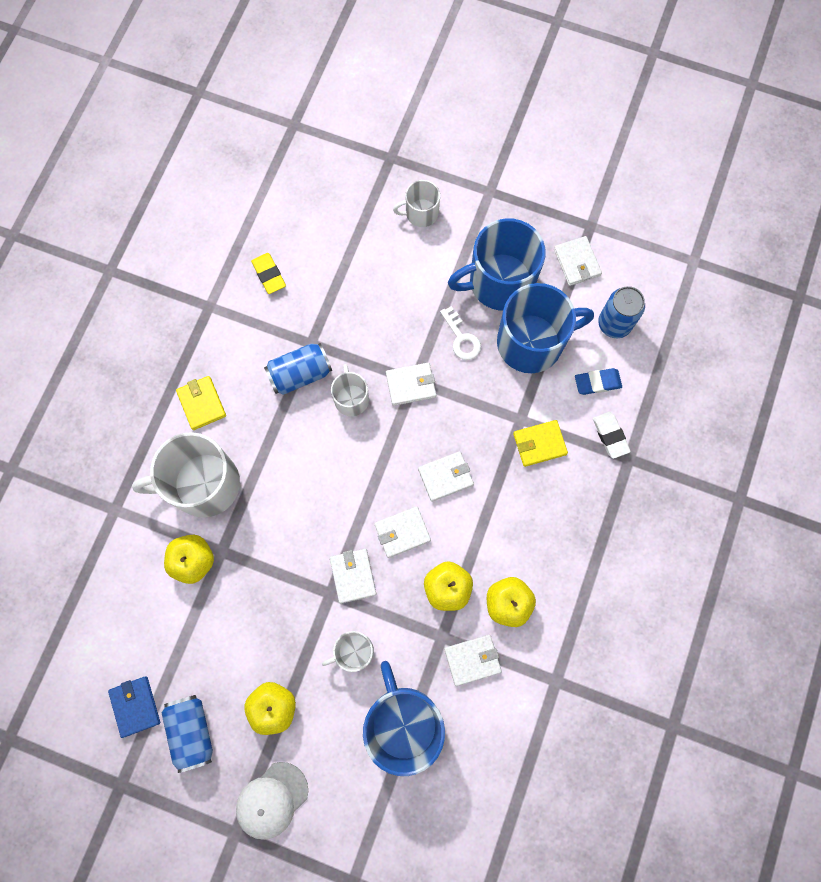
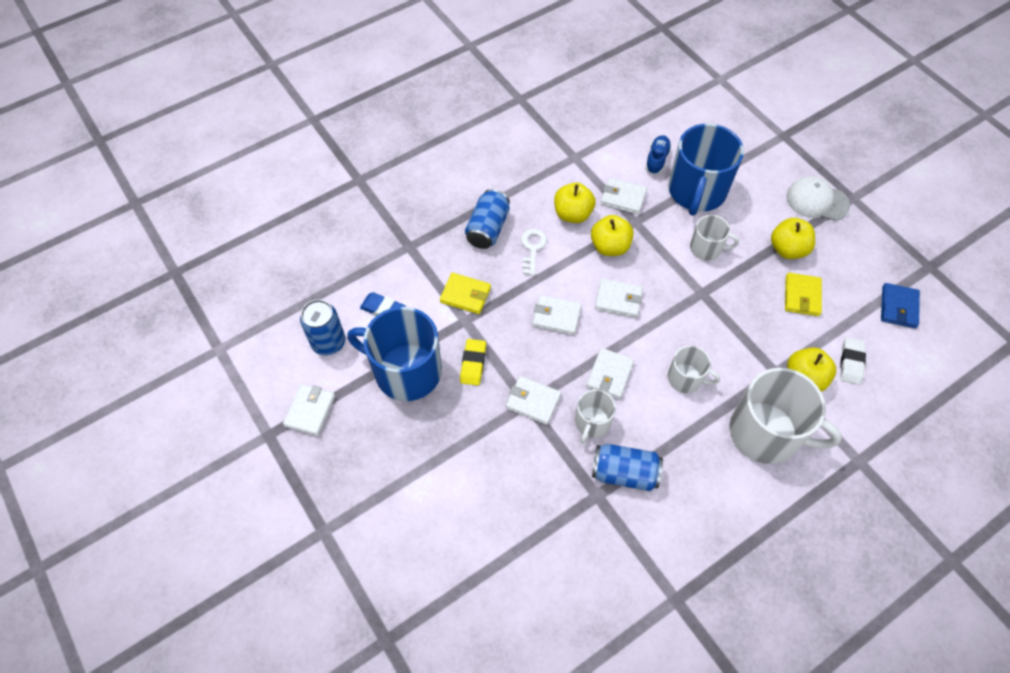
camera: 145 degrees left, 15 degrees down
(192, 731) = (859, 268): blue can -> blue can (488, 228)
(202, 404) = (733, 505): yellow wallet -> yellow wallet (802, 296)
(269, 275) = (596, 592): yellow eraser -> yellow eraser (473, 364)
(272, 800) = (817, 201): white cap -> white cap turned 150 degrees counterclockwise
(353, 576) = (676, 294): white wallet -> white wallet (609, 375)
(420, 213) = (404, 555): white mug -> white mug (686, 378)
(461, 338) = (460, 412): white key -> white key (532, 248)
(470, 740) = (657, 160): none -> blue shoe
(499, 282) = (389, 438): blue mug -> none
(610, 436) = (408, 268): white eraser -> white eraser (851, 362)

